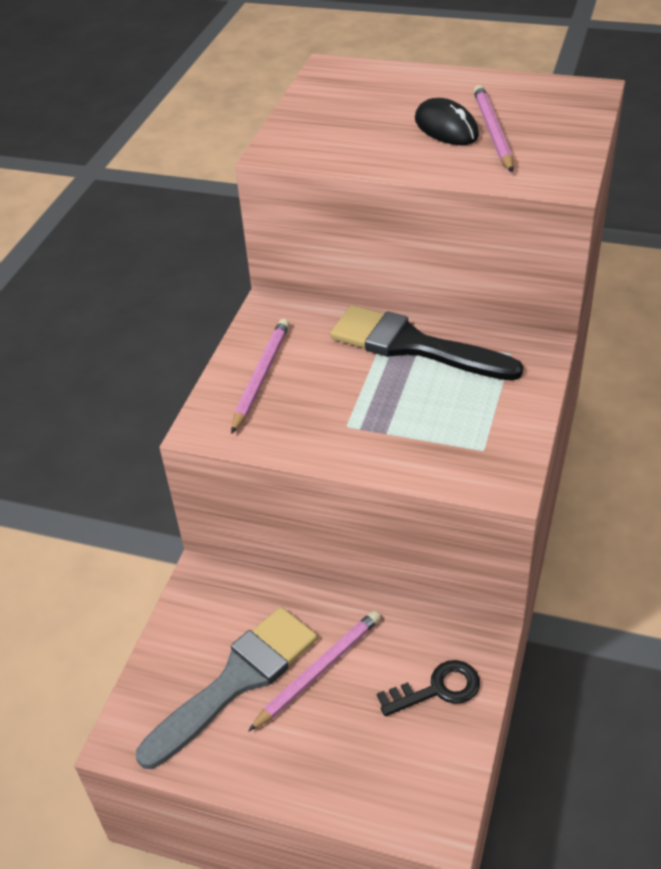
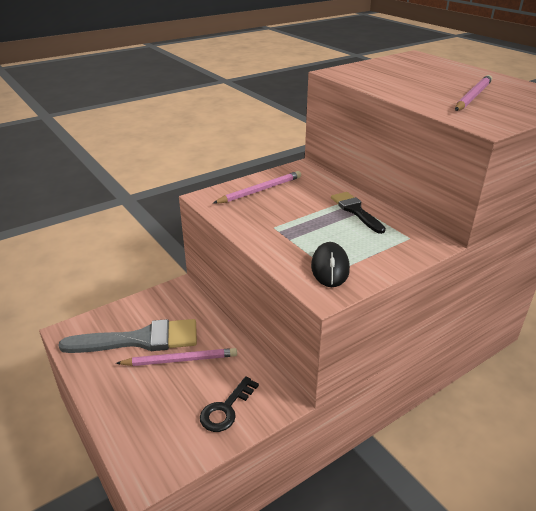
camera: 35 degrees right, 10 degrees down
(413, 346) = (356, 211): black brush -> black brush, size x0.60
(437, 689) = (226, 409): black key -> black key turned 105 degrees clockwise
(446, 128) = (445, 88): black mouse -> black mouse (330, 268)

